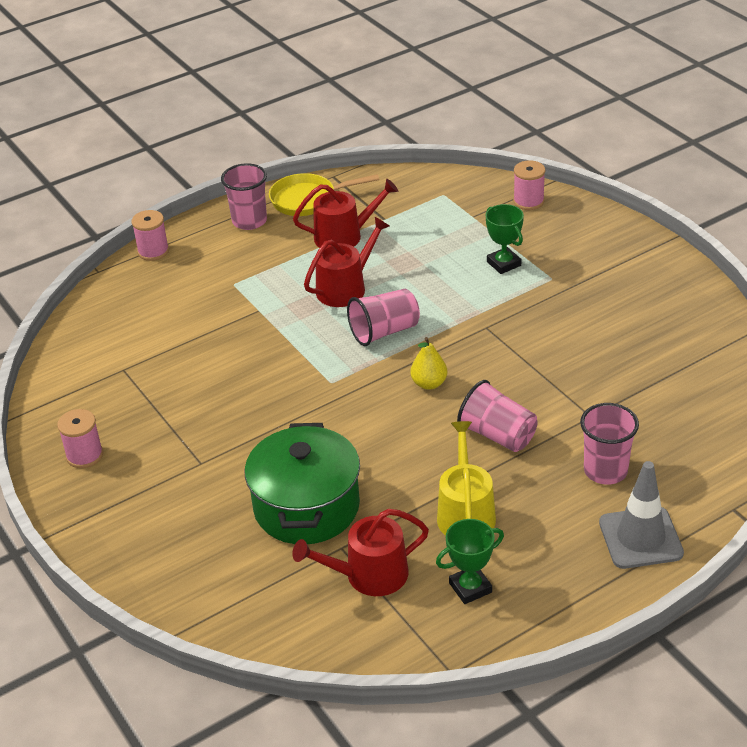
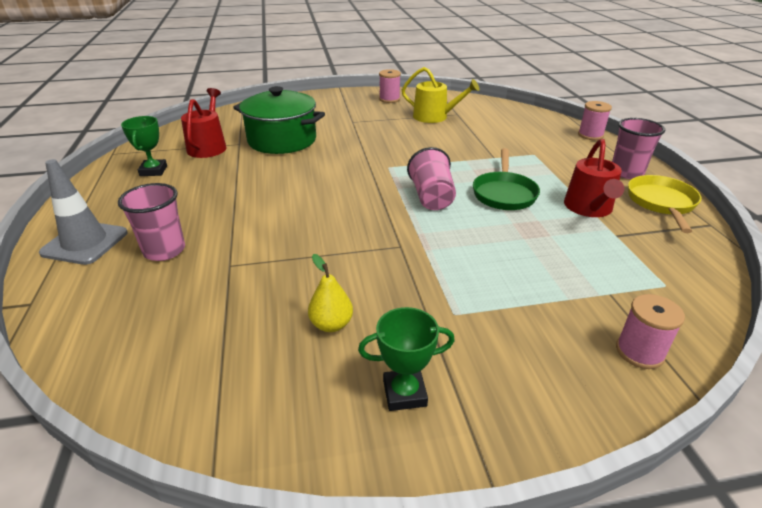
camera: 110 degrees right, 5 degrees down
(345, 288) = (504, 193): red watering can -> green pan
(429, 383) = (350, 201): yellow pear -> yellow pear (331, 324)
(465, 513) = (209, 183): yellow watering can -> yellow watering can (434, 117)
(498, 435) = (262, 214): pink cup -> none
(503, 264) = (501, 287): green trophy -> green trophy (404, 393)

